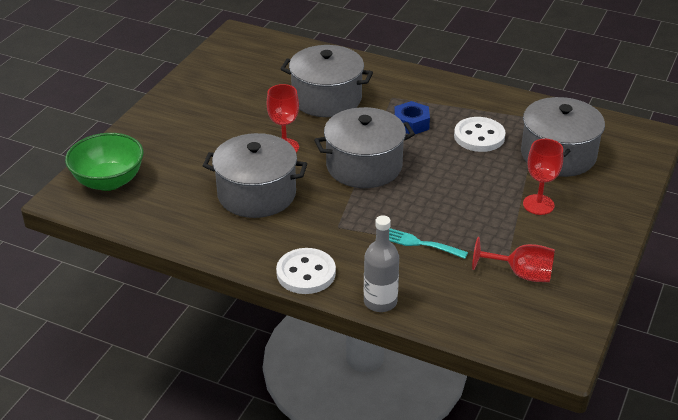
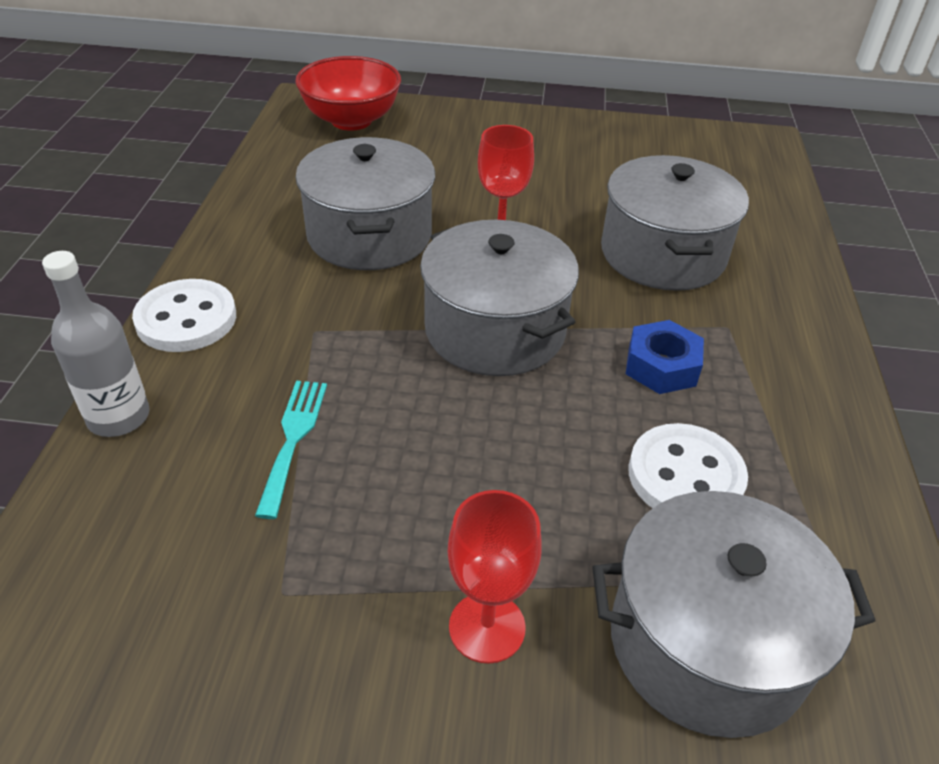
camera: 70 degrees right, 5 degrees up
(109, 181) = (351, 120): green bowl -> red bowl
(521, 274) = (223, 628): red goblet -> none

